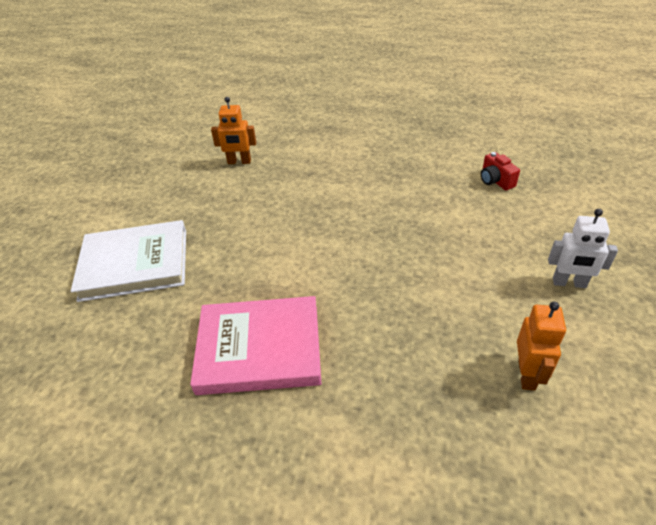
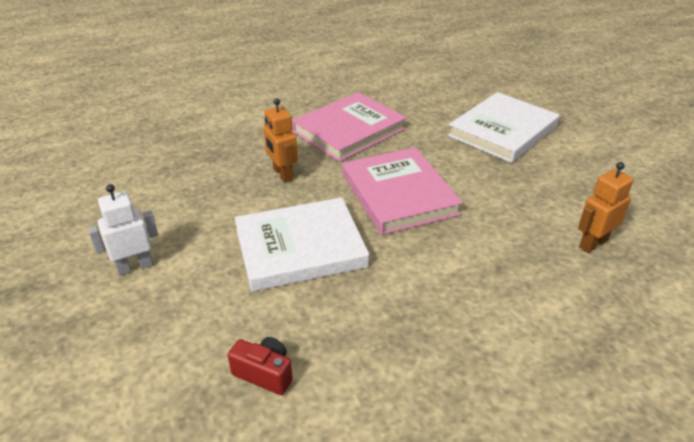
camera: 140 degrees right, 5 degrees down
(305, 247) = (398, 194): none -> pink book
(423, 239) = (300, 248): none -> white book
(527, 374) = (159, 186): orange robot -> orange robot (282, 174)

